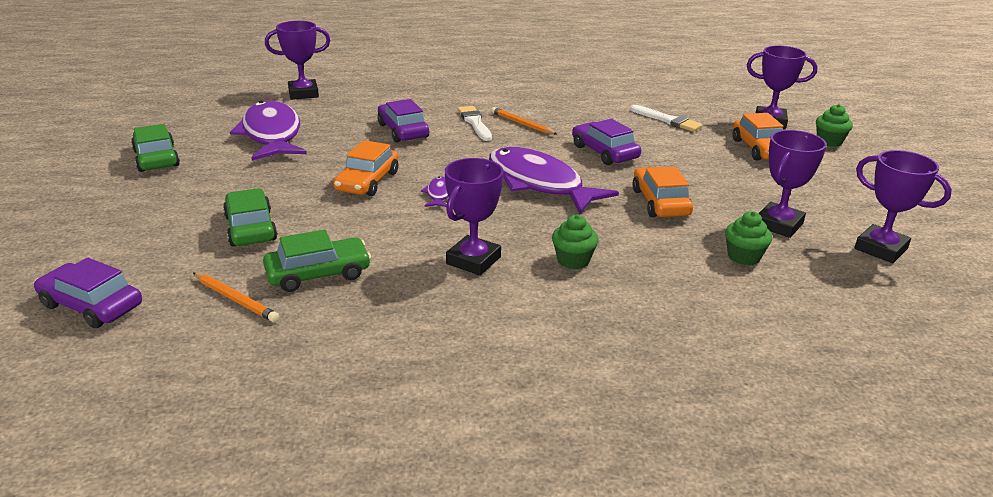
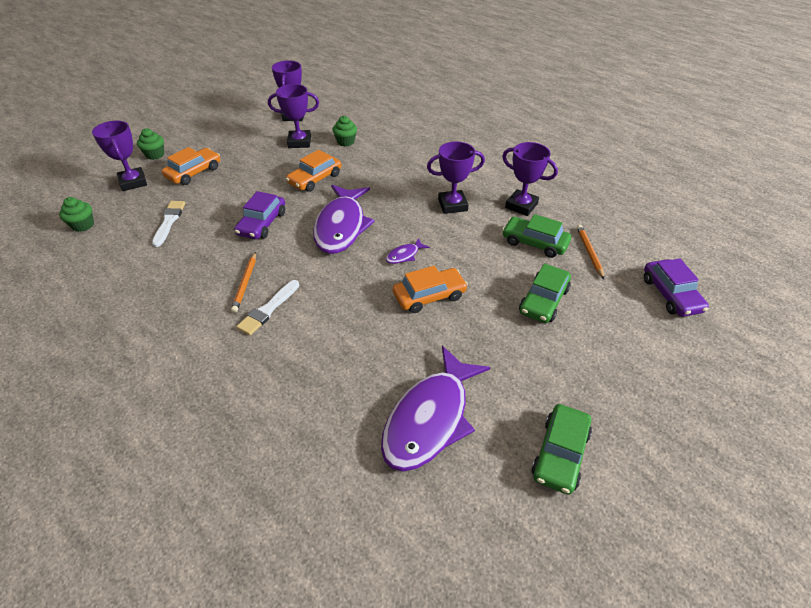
camera: 130 degrees left, 15 degrees up
(303, 93) = (314, 495): purple trophy -> purple trophy (521, 206)
(403, 131) = (328, 339): purple car -> none
(573, 260) = (411, 179): green cupcake -> green cupcake (83, 225)

